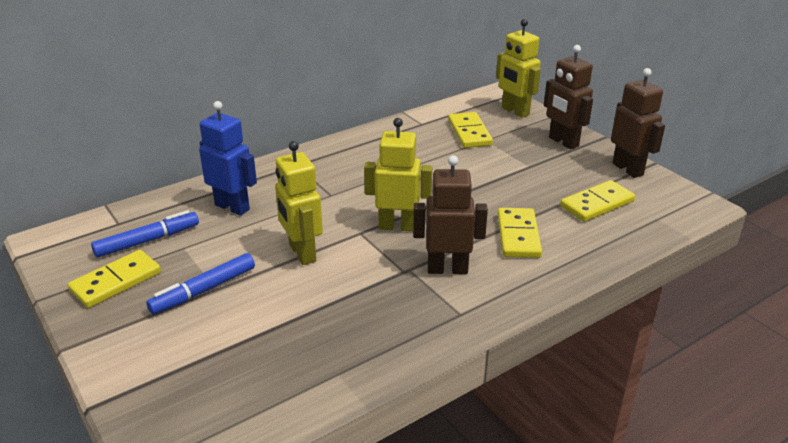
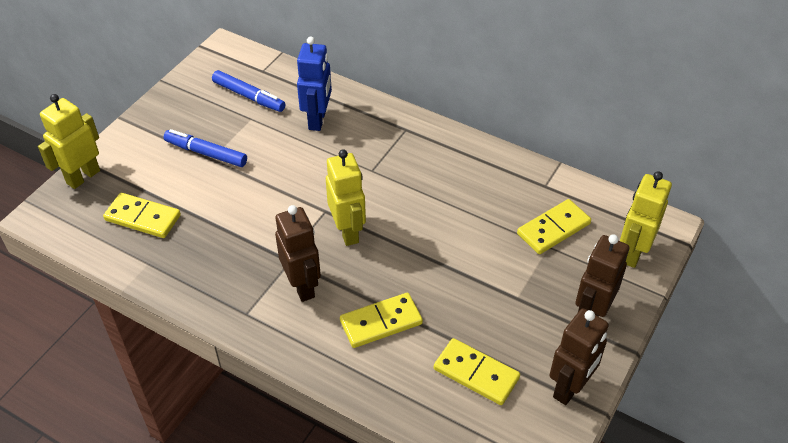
camera: 65 degrees right, 15 degrees up
(116, 281) = (195, 105): yellow domino -> yellow domino (143, 217)
(302, 253) = (277, 186): yellow robot -> yellow robot (83, 177)

